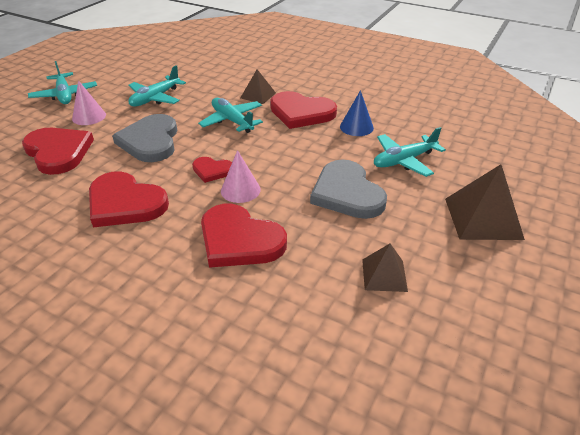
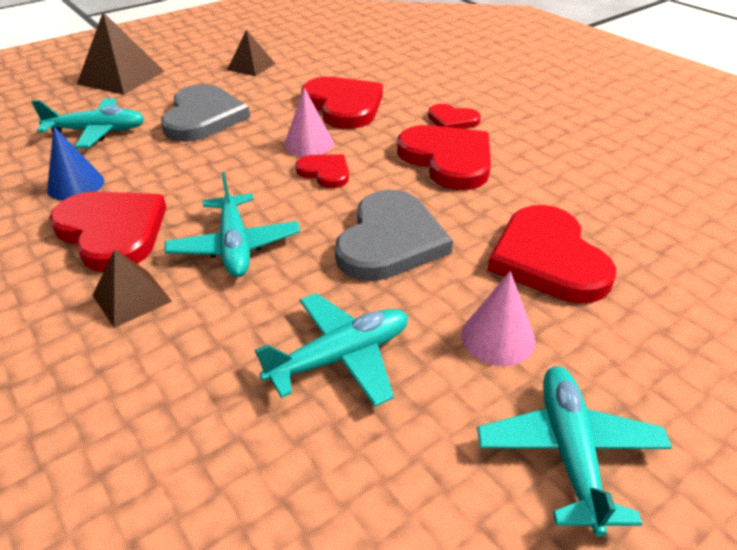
camera: 155 degrees left, 0 degrees up
(127, 249) = (452, 120): none -> red heart

